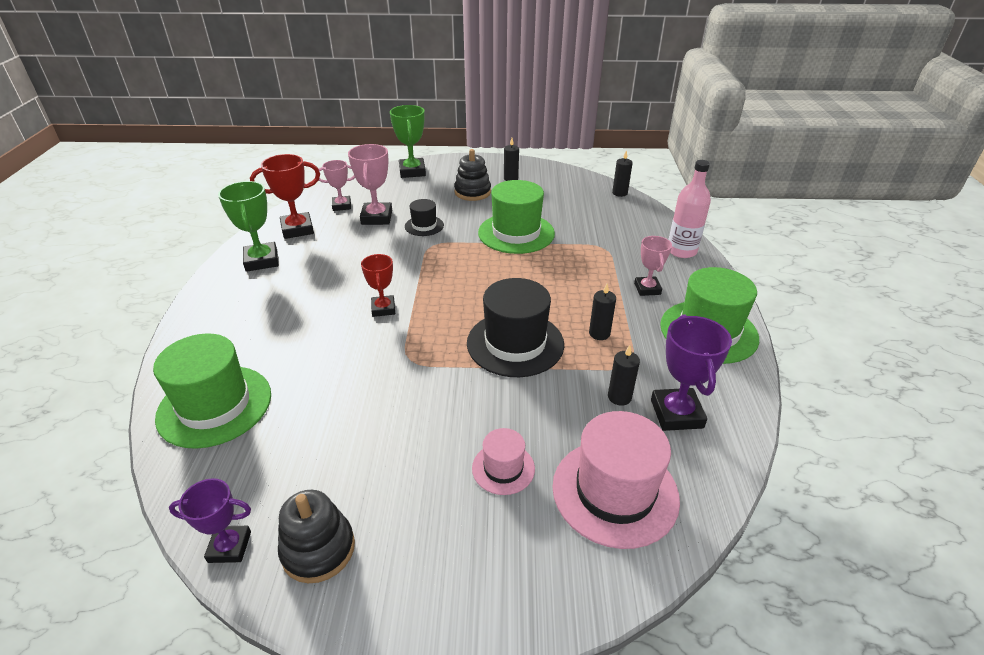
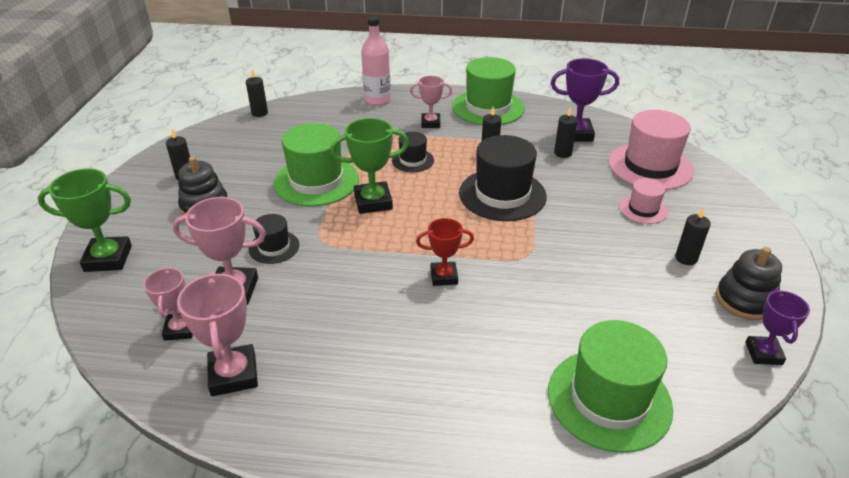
camera: 85 degrees left, 0 degrees up
(261, 261) = (314, 406): green trophy -> green trophy (373, 202)
(297, 229) = (233, 374): red trophy -> pink trophy
(402, 499) = (686, 258): none -> black candle
(565, 281) = (412, 160): none -> black hat

